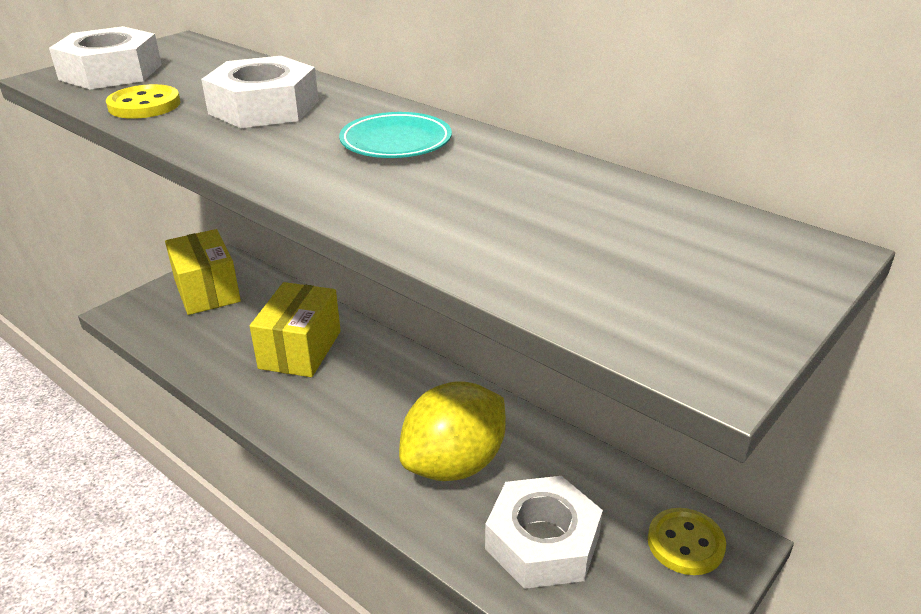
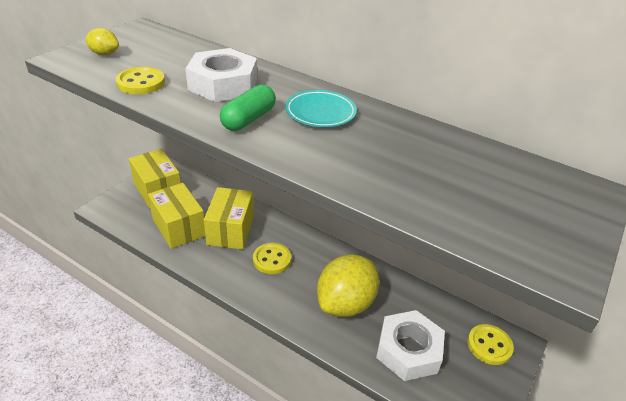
camera: 10 degrees left, 5 degrees up
(111, 72) = (104, 54): white nut -> yellow lemon
(223, 343) = (179, 227): none -> yellow box
(280, 149) = (248, 119): none -> green capsule
(353, 394) = (272, 259): none -> yellow button

